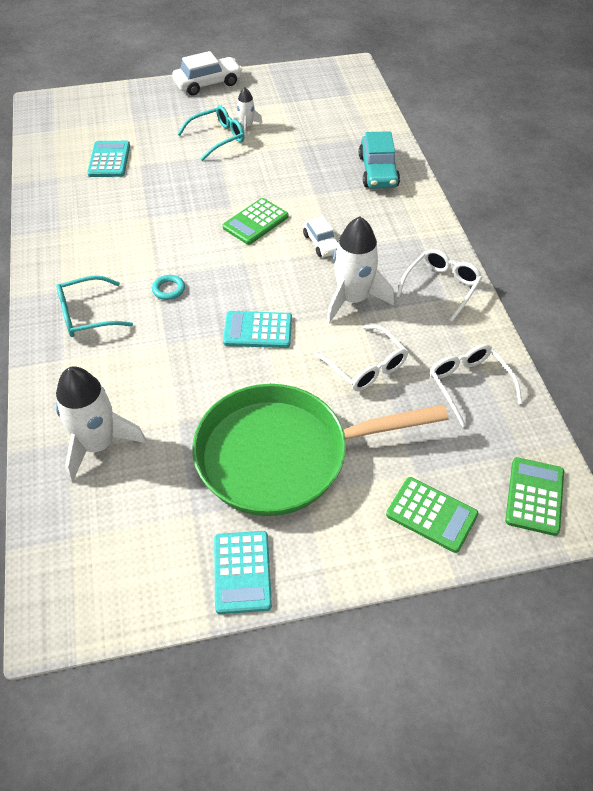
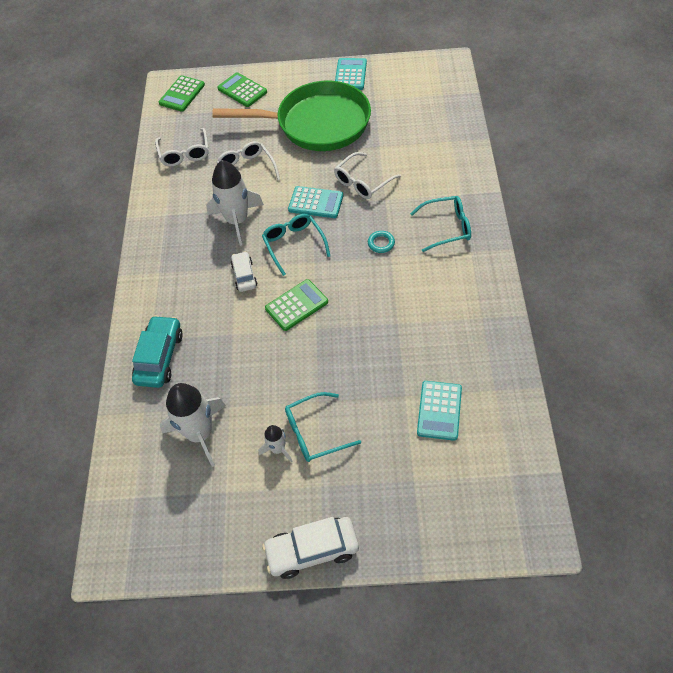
camera: 165 degrees left, 5 degrees up
(98, 444) = (431, 138): white rocket -> white rocket (200, 433)
(273, 279) = (294, 244): none -> turquoise glasses
(441, 287) = (165, 224): white glasses -> white glasses (362, 182)

